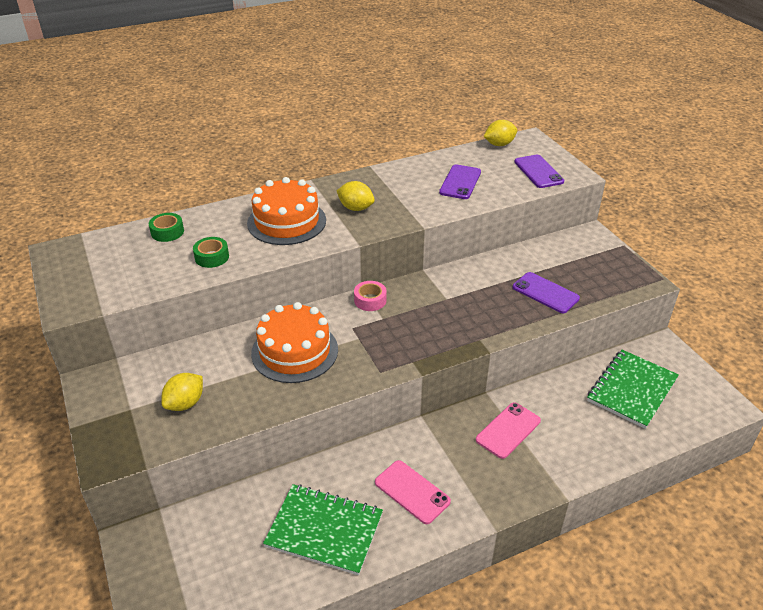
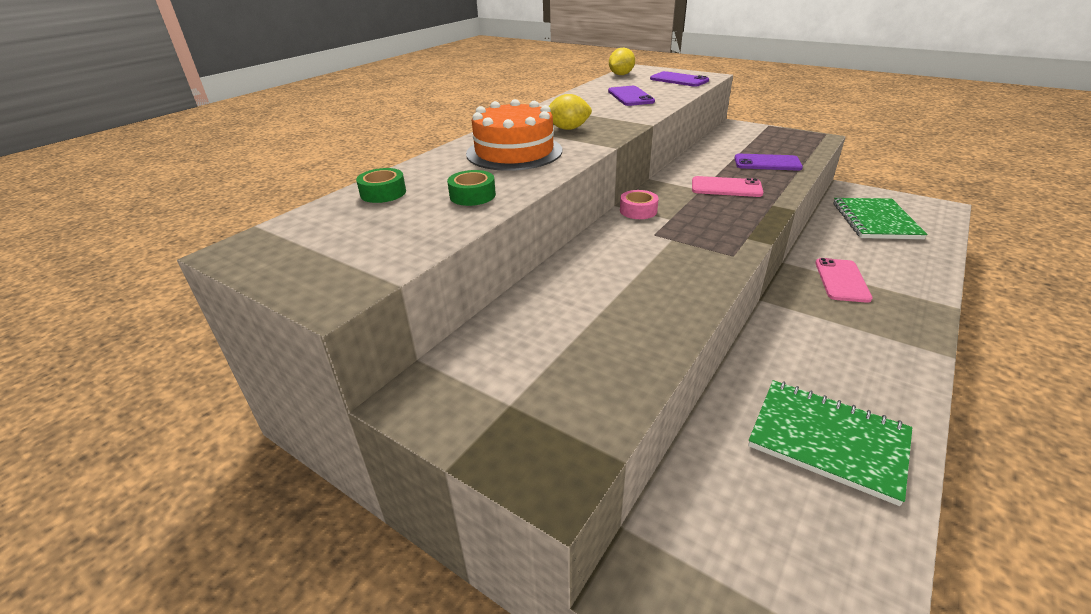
camera: 30 degrees left, 5 degrees down
(185, 403) = (575, 366): yellow lemon -> none
(294, 351) = (627, 271): orange cake -> none
(324, 530) = (828, 440): green notebook -> green notebook turned 45 degrees clockwise
(412, 492) = (847, 362): pink phone -> pink phone (726, 187)

